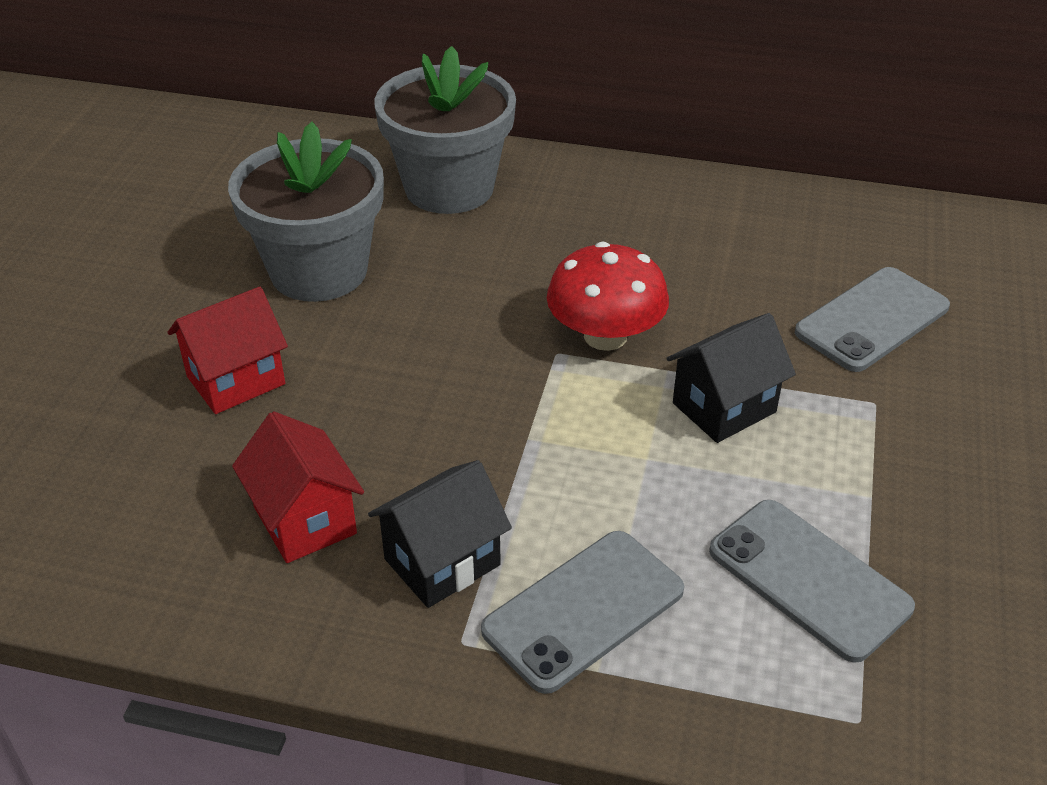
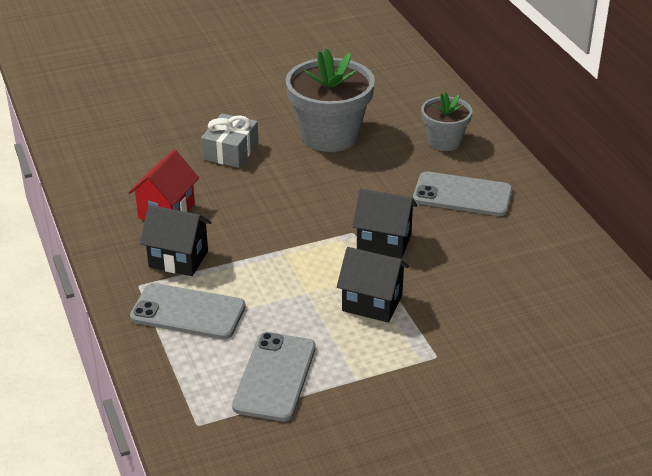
camera: 55 degrees right, 5 degrees down
(236, 380) = (230, 151): red house -> grey gift
(449, 188) = (444, 141): grey flower pot -> grey flower pot, size x0.58
(605, 336) = (384, 242): red mushroom -> black house
(872, 320) = (511, 331): grey phone -> grey phone (462, 195)

